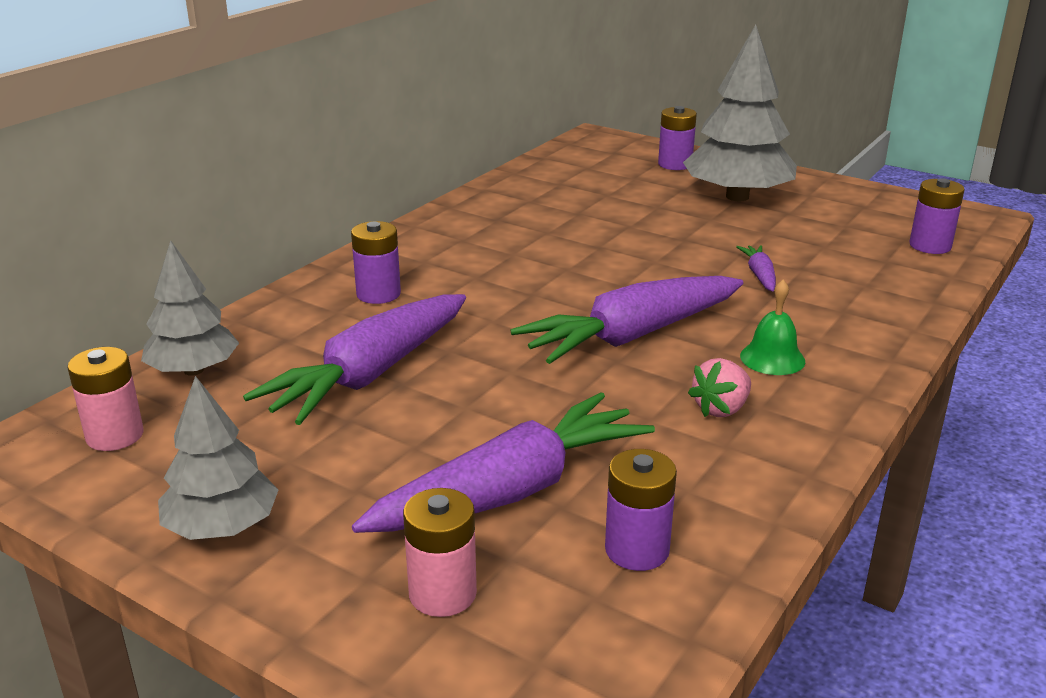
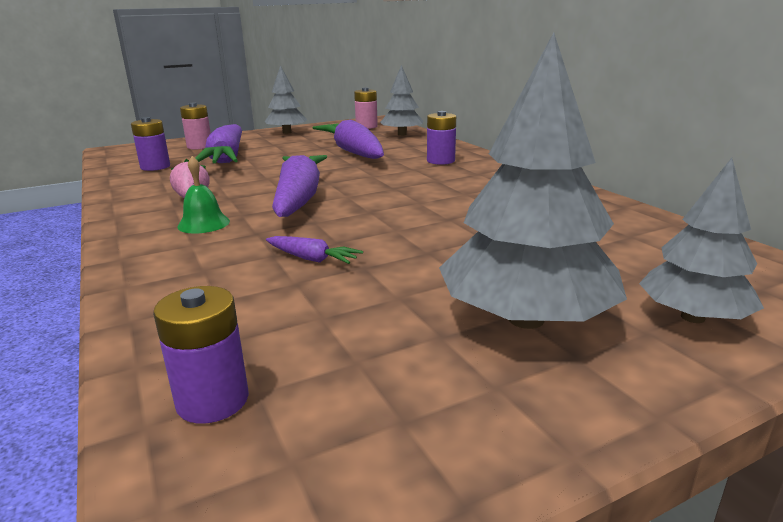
camera: 120 degrees right, 5 degrees down
(675, 164) = (693, 317): purple battery -> grey tree

